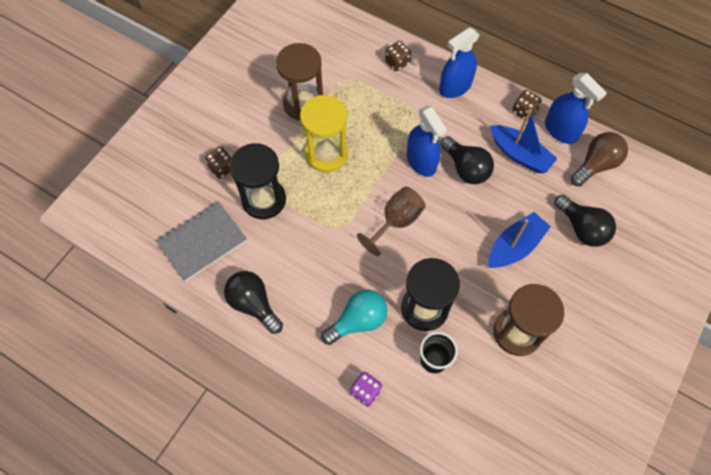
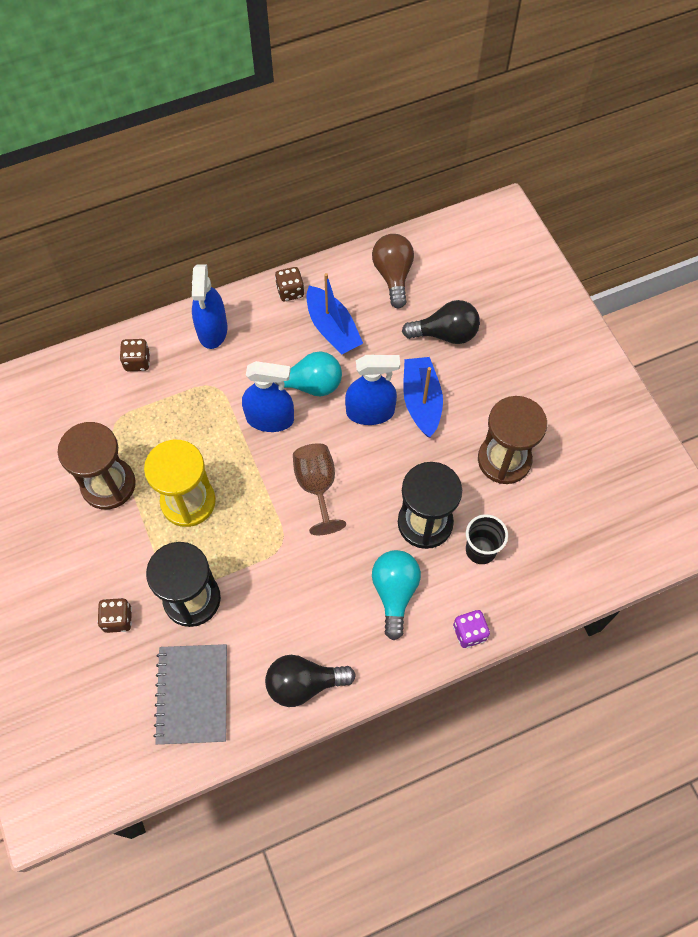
camera: 55 degrees left, 0 degrees up
(466, 168) = (309, 385): black light bulb -> turquoise light bulb
(519, 154) = (332, 328): blue boat -> blue boat turned 75 degrees clockwise
(560, 130) = (335, 276): blue spray bottle -> blue spray bottle (370, 412)

